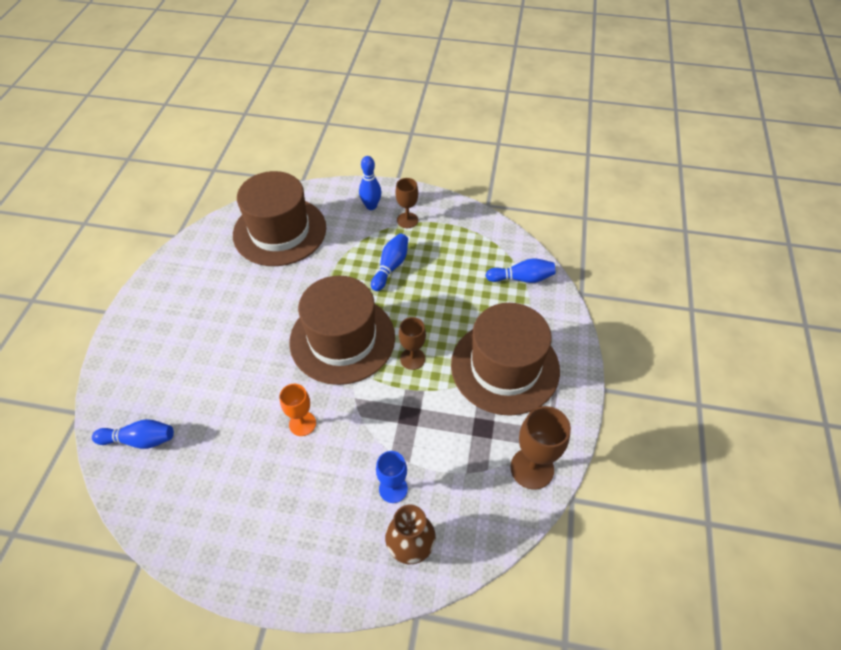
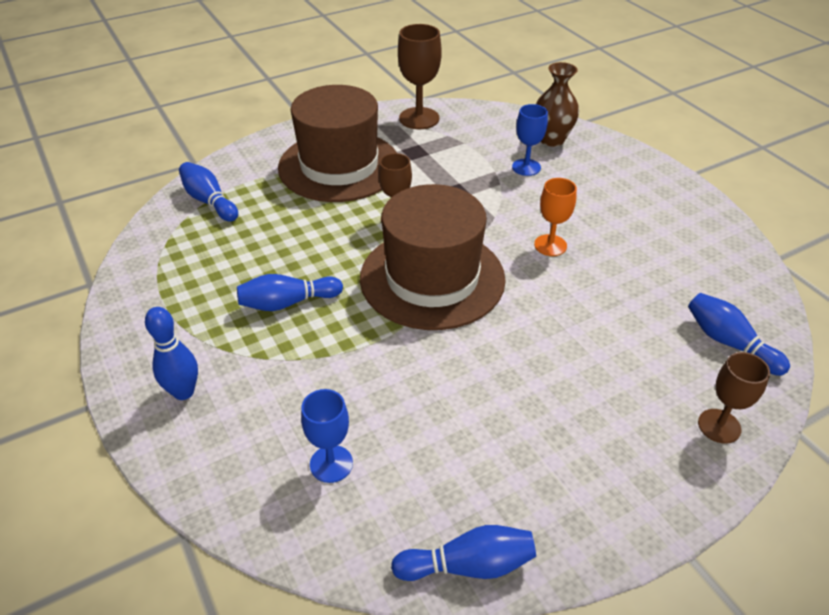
camera: 130 degrees left, 10 degrees down
(192, 243) = (468, 565): none -> blue bowling pin
(280, 231) = (331, 464): brown hat -> blue goblet
(407, 220) = (185, 336): brown goblet -> brown goblet (719, 426)

